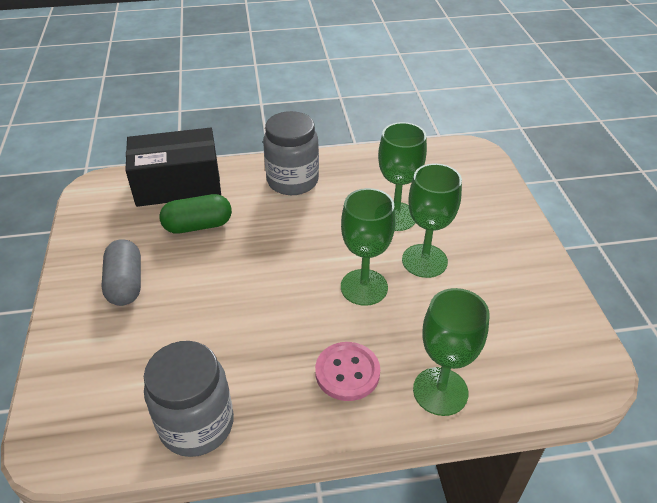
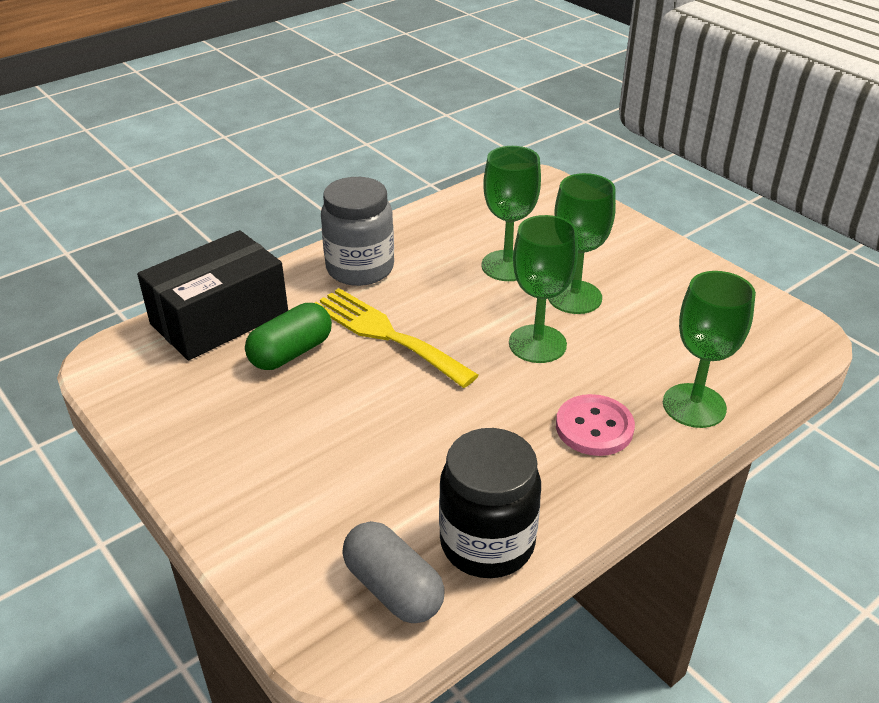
camera: 30 degrees left, 5 degrees down
(126, 283) = (261, 445): grey capsule -> grey capsule (393, 588)
(197, 424) = (487, 543): grey jar -> black jar
(267, 236) = (386, 334): none -> yellow fork

